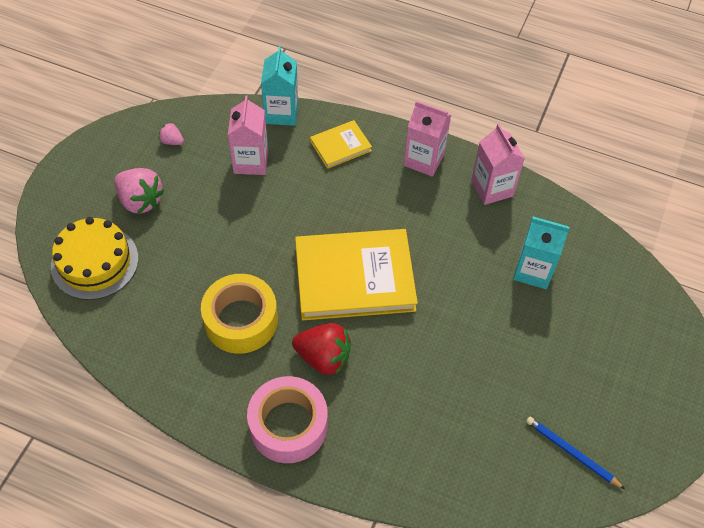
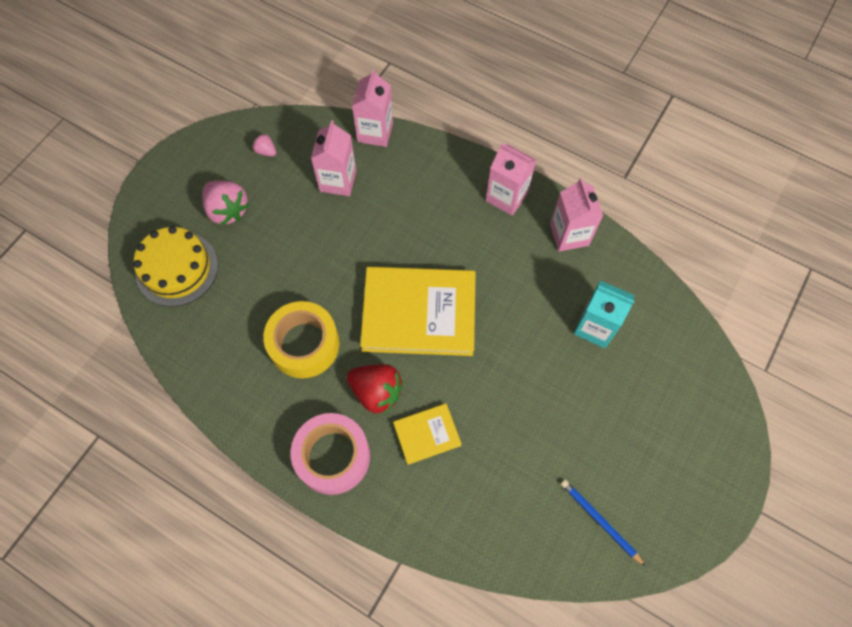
camera: 10 degrees right, 10 degrees up
(281, 113) = (375, 132): turquoise carton -> pink carton
(340, 146) = (427, 173): yellow book -> yellow book (427, 434)

